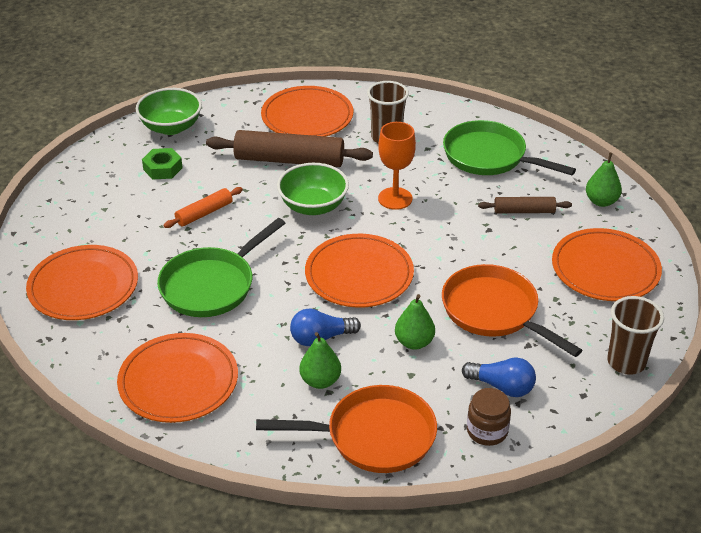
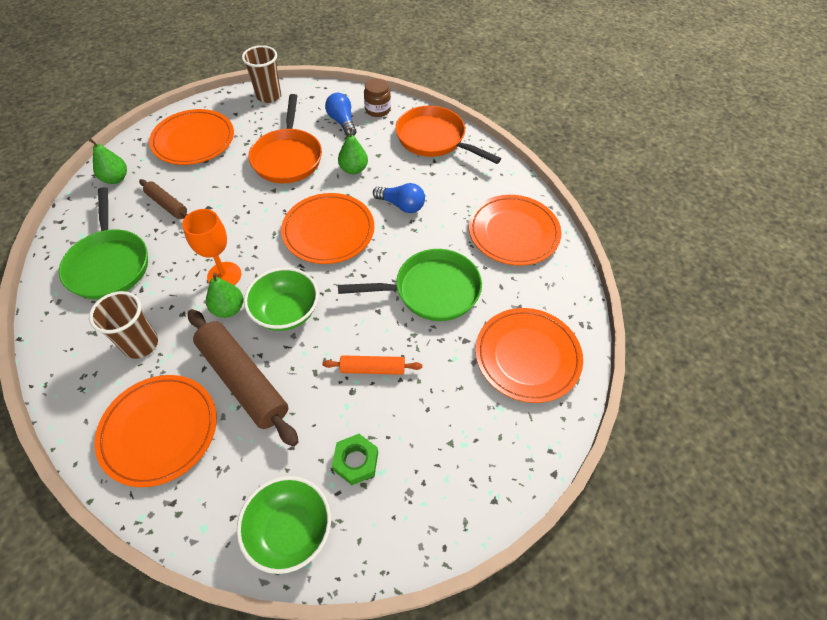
camera: 140 degrees left, 15 degrees up
(320, 381) = (430, 181): green pear -> green pear (228, 309)

